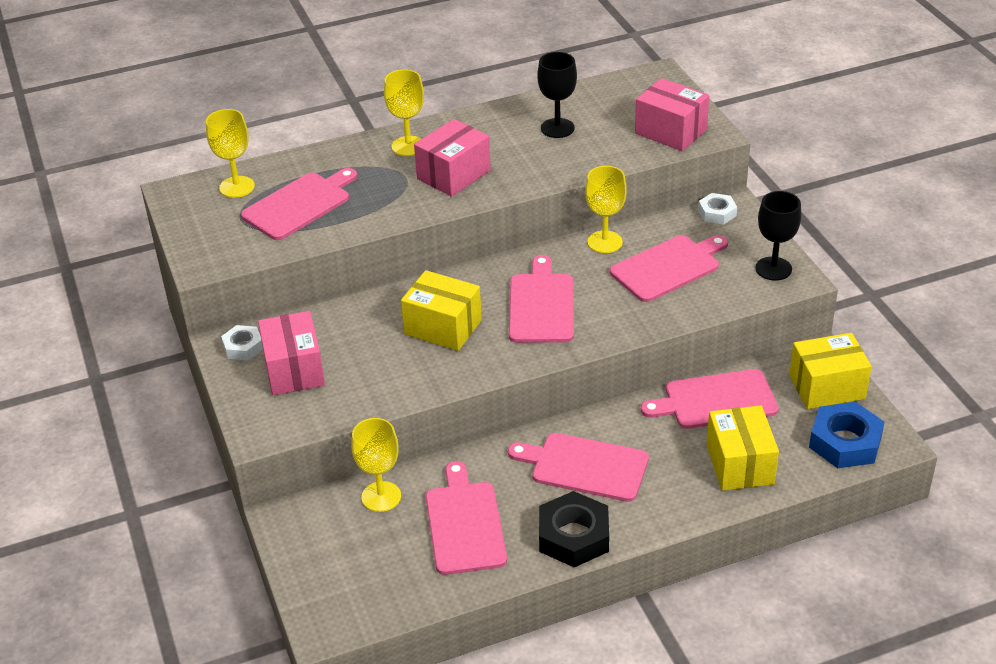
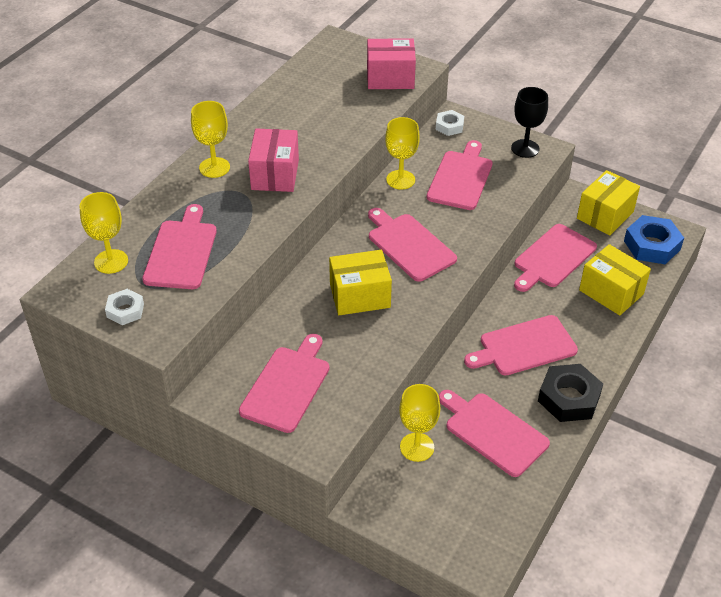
camera: 40 degrees left, 5 degrees up
(243, 347) = (226, 390): white nut -> white nut (125, 310)
(294, 370) = (287, 386): pink box -> pink cutting board
(557, 128) = (310, 107): black goblet -> none

